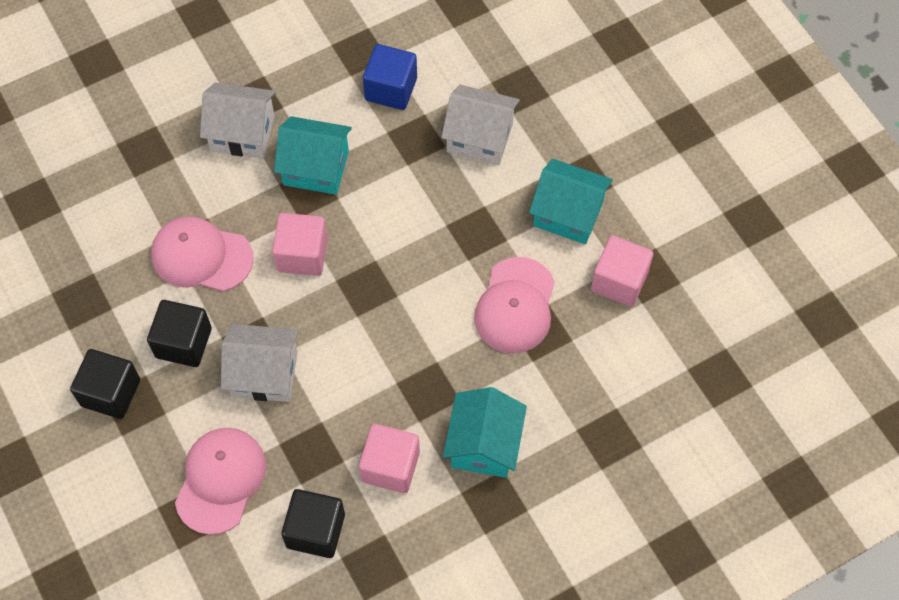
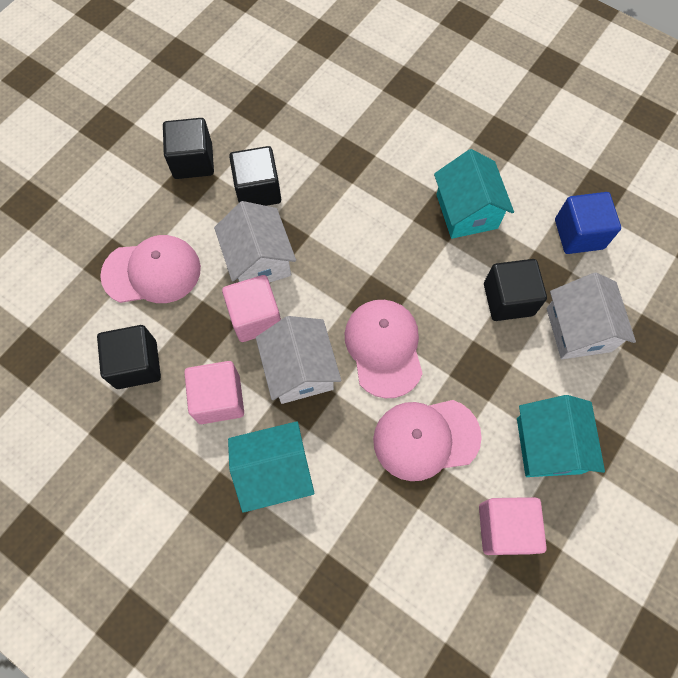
camera: 65 degrees right, 5 degrees up
(201, 256) = (339, 167): pink cap -> pink cap (384, 348)
(242, 133) = (465, 143): white house -> white house (300, 370)
(302, 255) = (380, 238): pink cube -> pink cube (255, 317)
(422, 177) = (508, 299): none -> black cube

